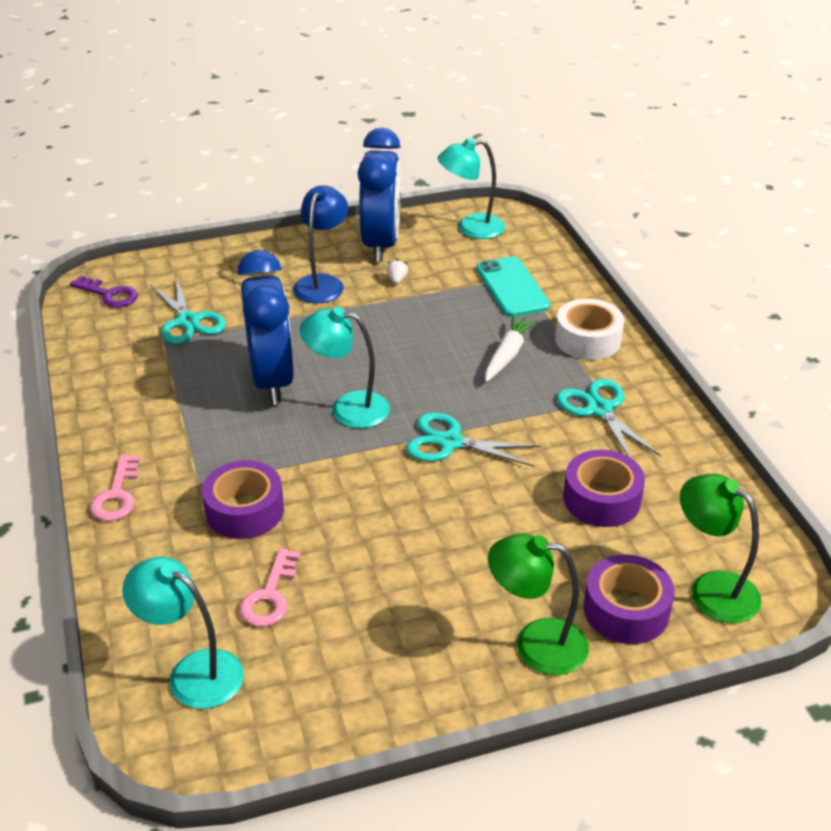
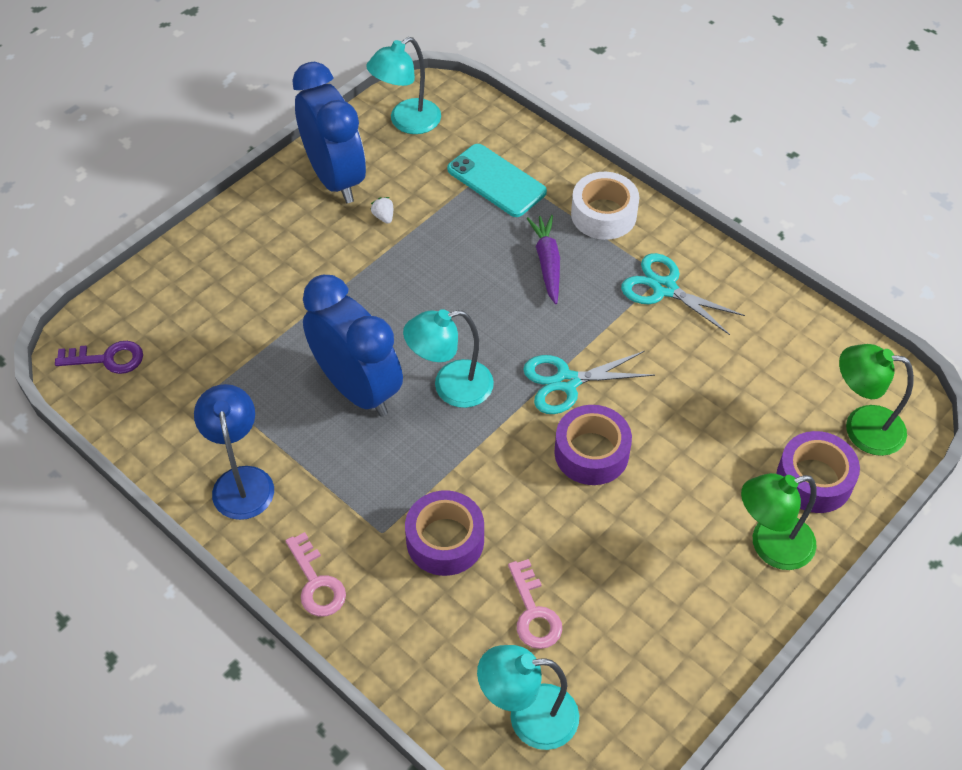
camera: 30 degrees left, 15 degrees up
(188, 321) = (218, 356): turquoise scissors -> none
(322, 283) = (314, 251): blue lamp -> blue lamp (241, 481)
(507, 355) = (547, 263): white carrot -> purple carrot
(601, 499) = (727, 382): purple tape -> purple tape (591, 453)

